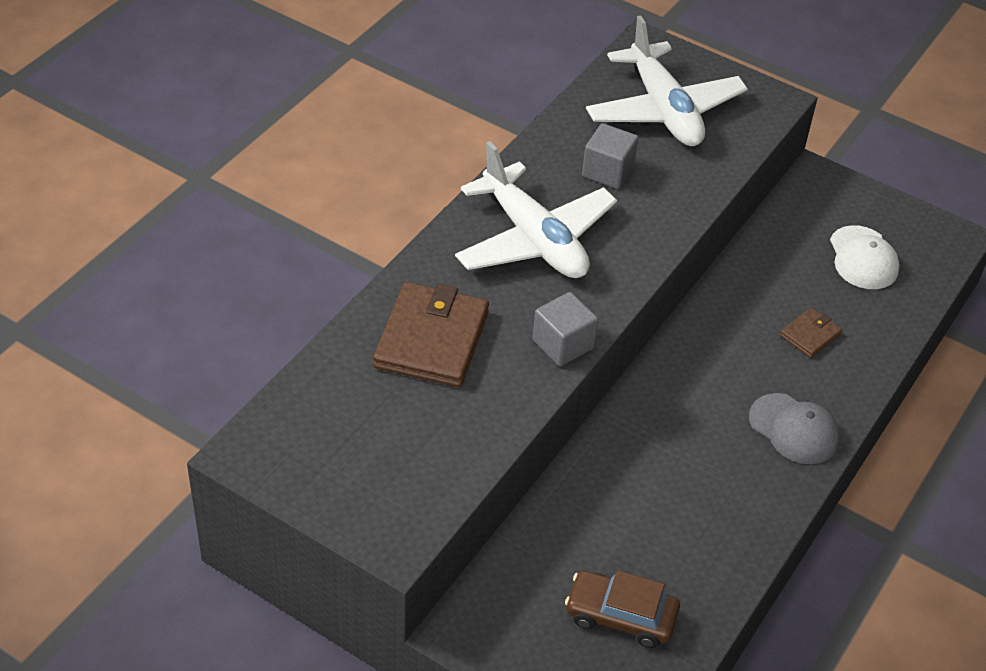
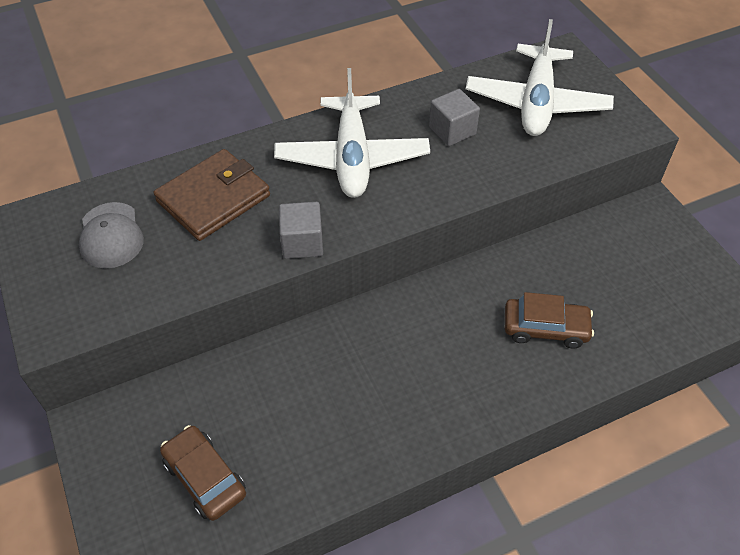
camera: 35 degrees right, 5 degrees up
(794, 429) = (468, 398): grey cap -> grey cap (111, 235)
(810, 335) = (545, 328): brown wallet -> brown car
(863, 258) = (643, 286): white cap -> none

